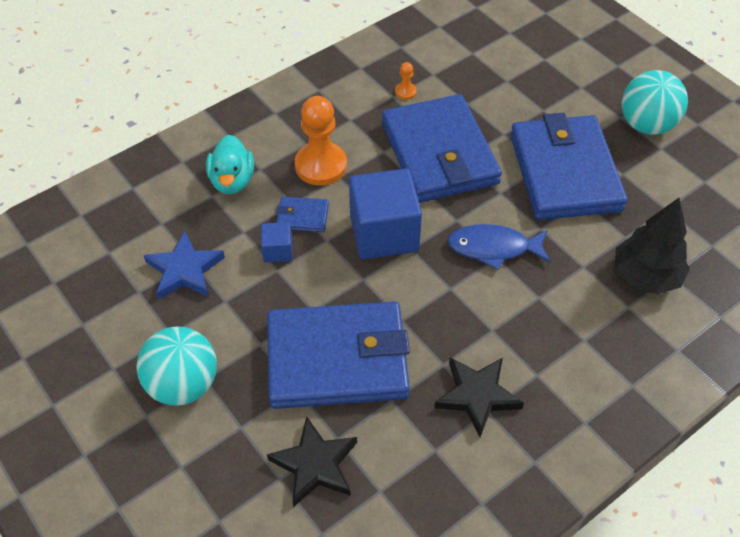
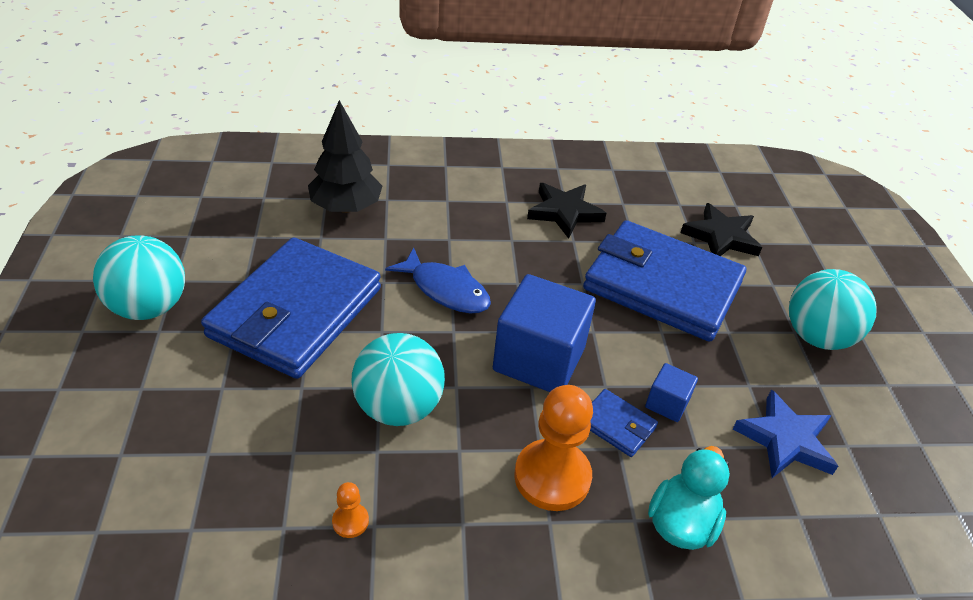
camera: 150 degrees left, 10 degrees down
(439, 153) = (398, 407): blue wallet -> turquoise ball

